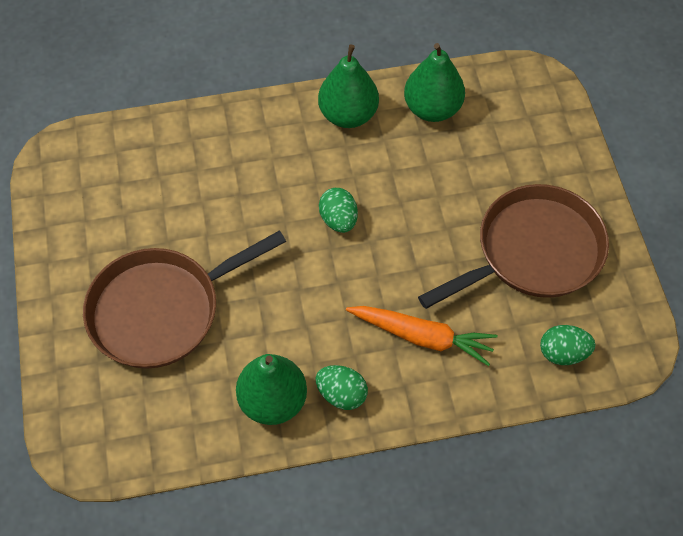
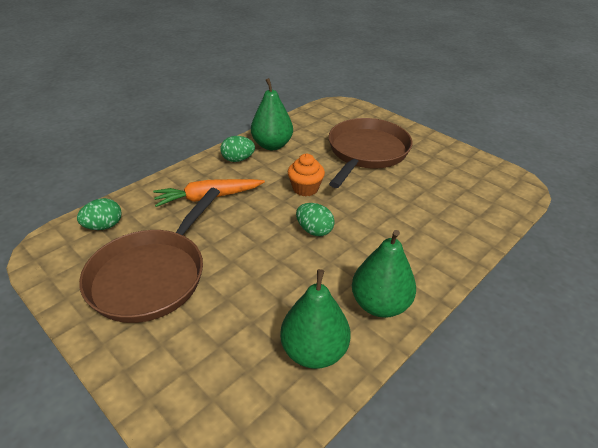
camera: 145 degrees right, 20 degrees down
(297, 287) = (305, 188): none -> orange cupcake

